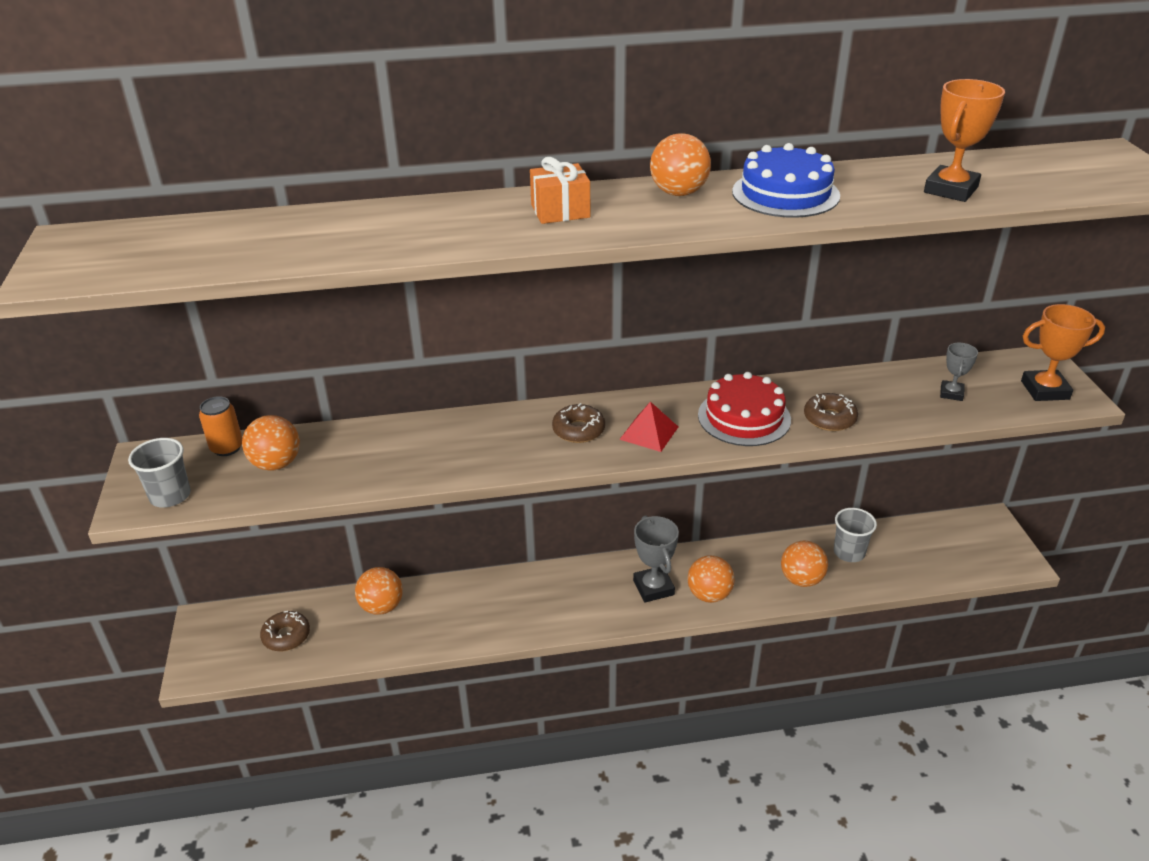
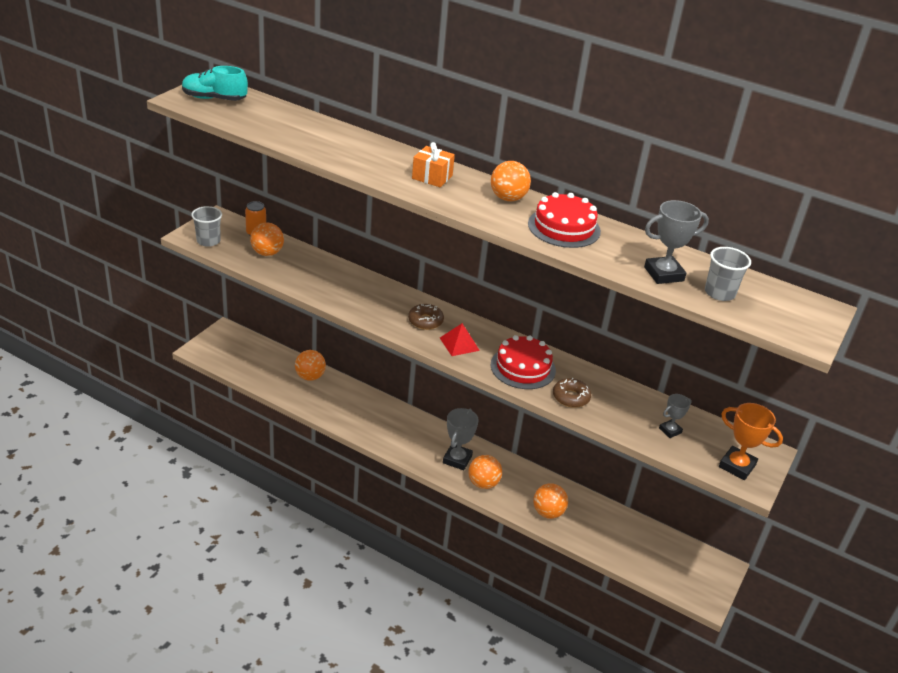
camera: 35 degrees right, 0 degrees up
(105, 253) = (214, 99): none -> turquoise shoe
(286, 636) = (252, 361): brown donut -> none
(785, 193) = (564, 227): blue cake -> red cake
(849, 552) = (598, 519): grey cup -> grey cup (719, 293)
(950, 190) = (663, 274): orange trophy -> grey trophy

